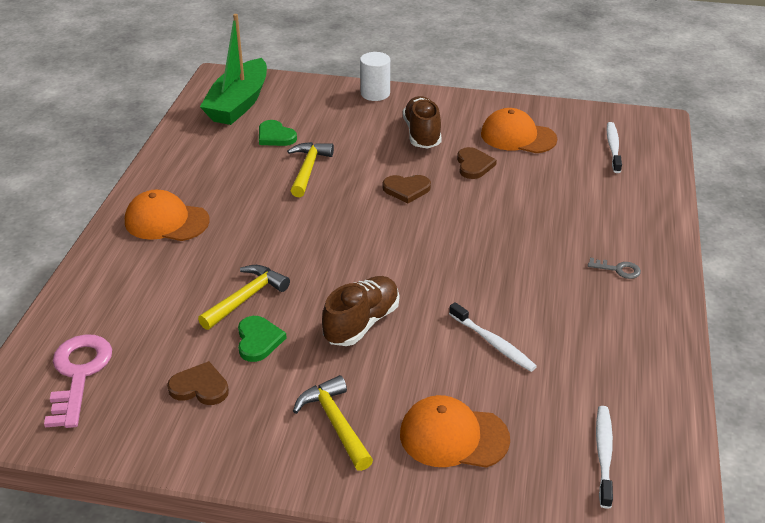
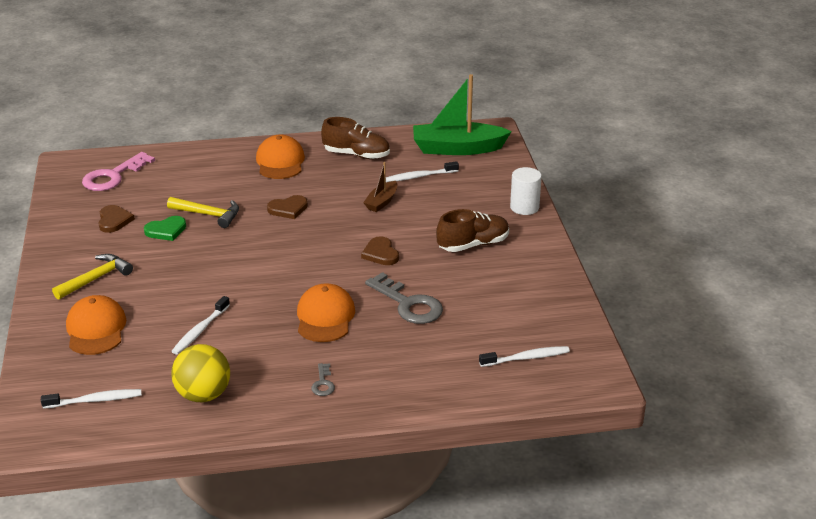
camera: 70 degrees right, 5 degrees down
(79, 374) = (113, 176): pink key -> pink key turned 150 degrees clockwise
(275, 136) = (420, 176): green heart -> white toothbrush
(308, 169) = (381, 202): yellow hammer -> brown boat
(361, 323) = (200, 267): brown shoe -> brown shoe (356, 155)
(474, 165) = (440, 281): brown heart -> brown heart (288, 209)
(505, 191) = (409, 304): none -> grey key
(518, 136) = (506, 297): orange cap -> orange cap (325, 317)
(616, 358) = (203, 395): none -> yellow ball

